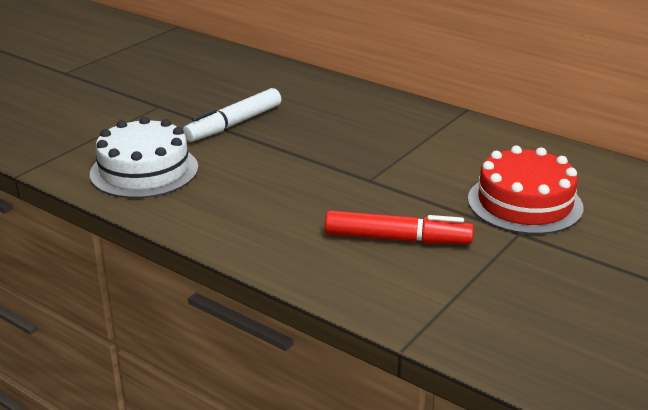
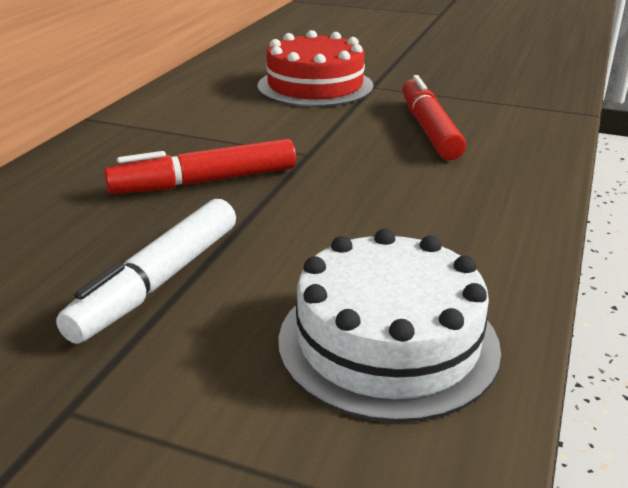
camera: 105 degrees left, 0 degrees up
(234, 124) = (158, 282): white marker -> white marker turned 90 degrees clockwise
(340, 141) = (205, 182): none -> red marker

